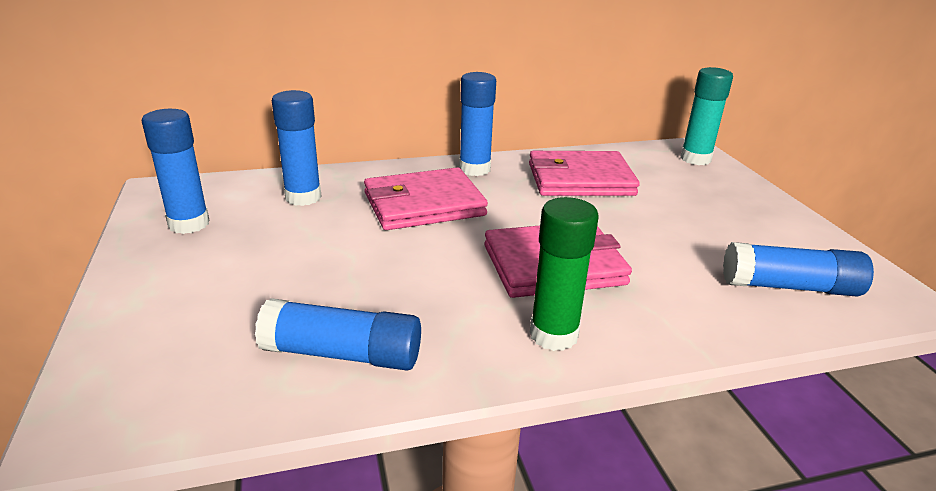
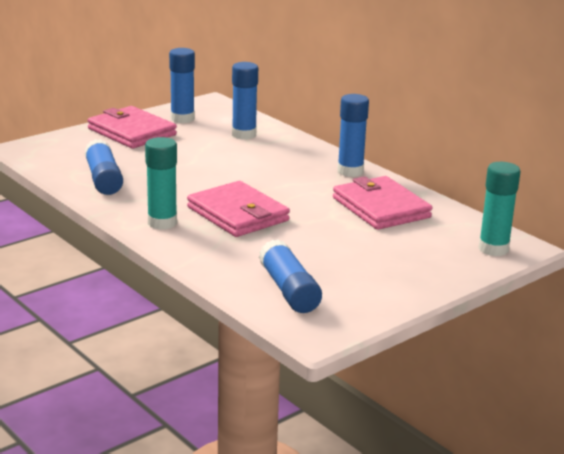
camera: 65 degrees right, 5 degrees down
(424, 204) = (274, 167): pink wallet -> pink wallet (132, 132)
(553, 335) = (162, 223): green glue stick -> turquoise glue stick

